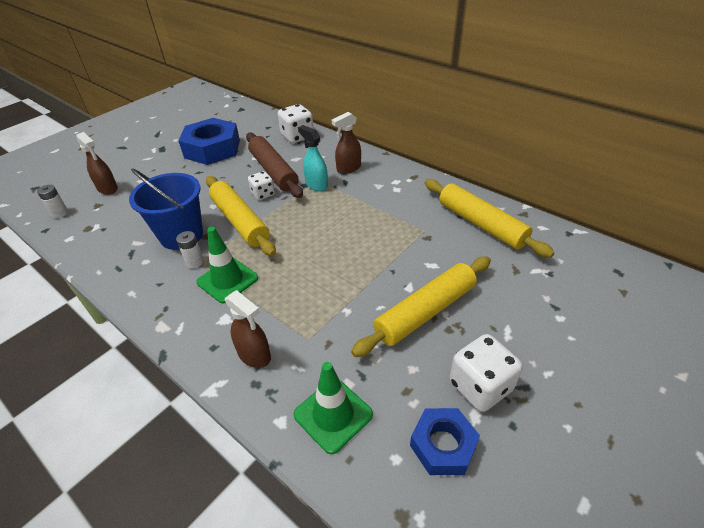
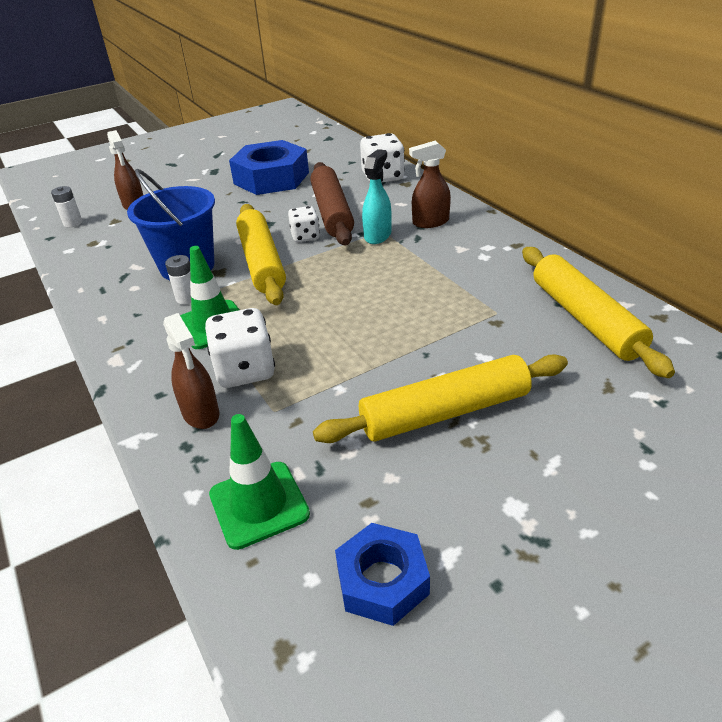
camera: 20 degrees right, 5 degrees down
(316, 185) = (378, 235): turquoise spray bottle -> turquoise spray bottle turned 45 degrees clockwise
(480, 386) = (474, 522): white dice -> white dice (245, 370)

